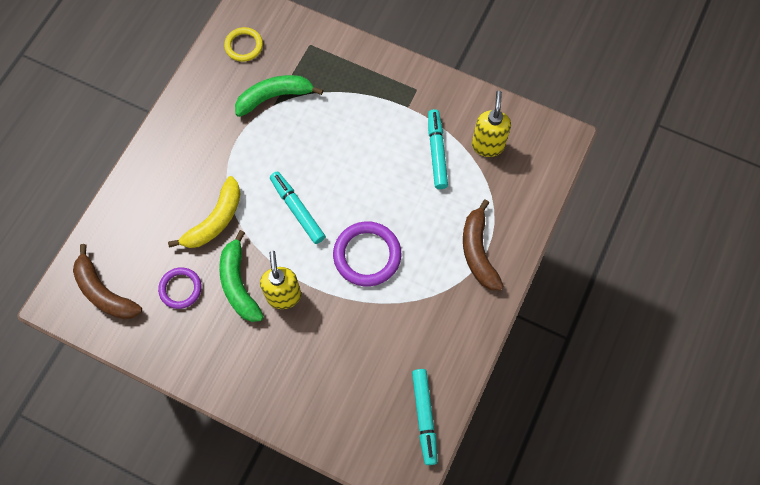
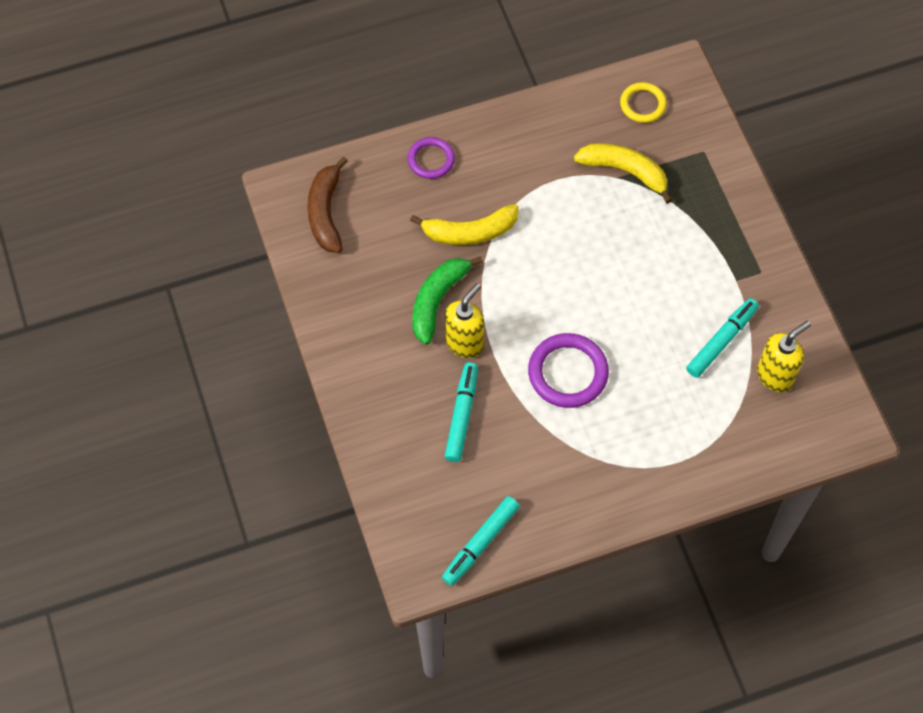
camera: 45 degrees right, 5 degrees down
(180, 289) = (387, 263): purple ring -> purple ring (431, 160)
(274, 97) = (625, 171): green banana -> yellow banana
(297, 210) = (547, 283): turquoise marker -> turquoise marker (462, 415)
(478, 251) = (668, 456): brown banana -> none

